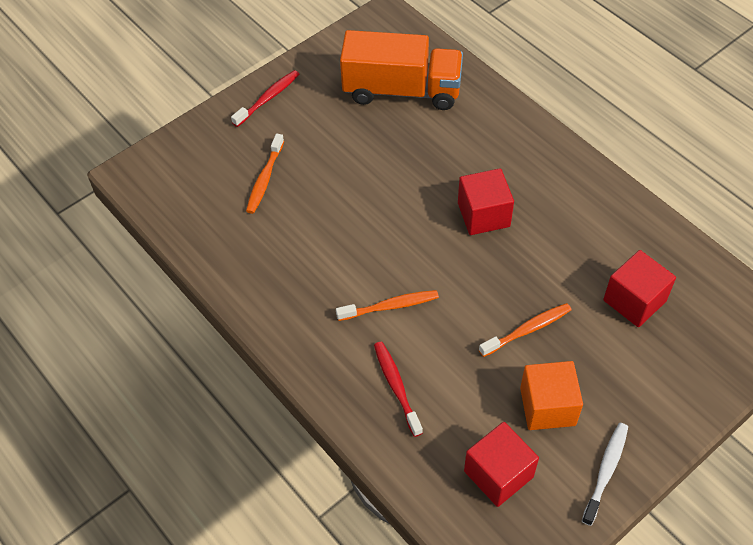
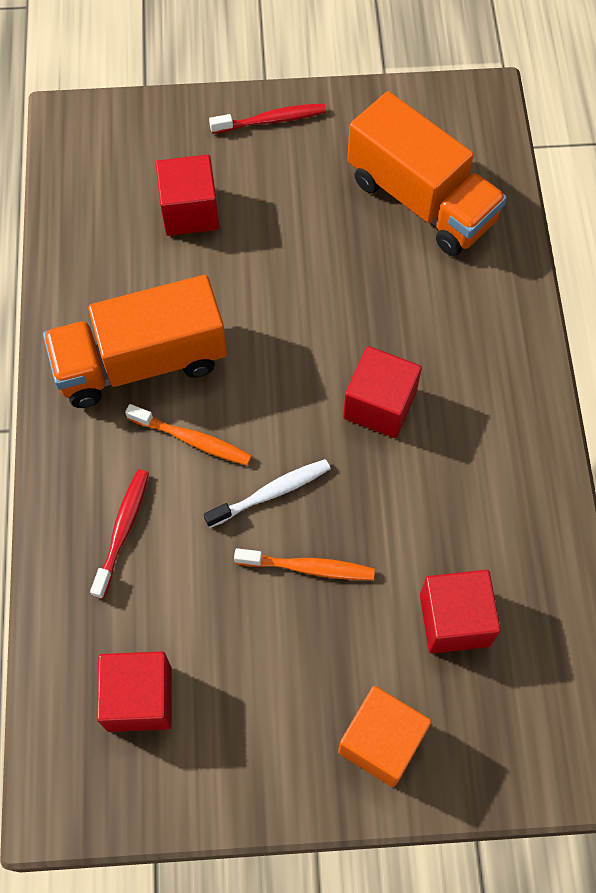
camera: 35 degrees right, 10 degrees up
(264, 179) = (190, 211): orange toothbrush -> red cube
(316, 283) = (141, 362): none -> orange truck
(547, 406) = (253, 666): orange cube -> orange cube (381, 742)
(606, 471) = (248, 781): white toothbrush -> white toothbrush (271, 493)

